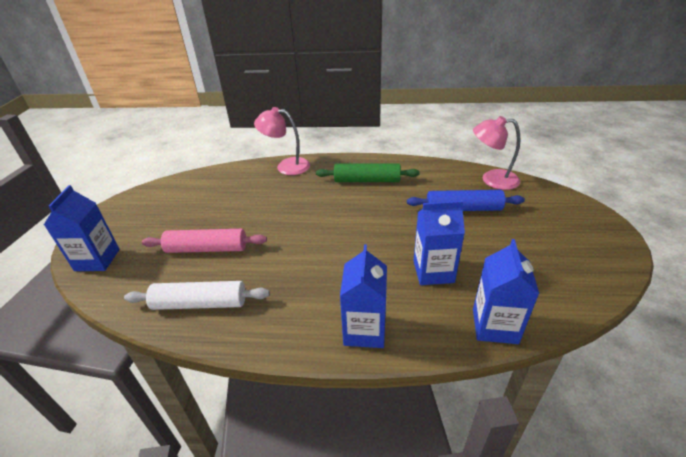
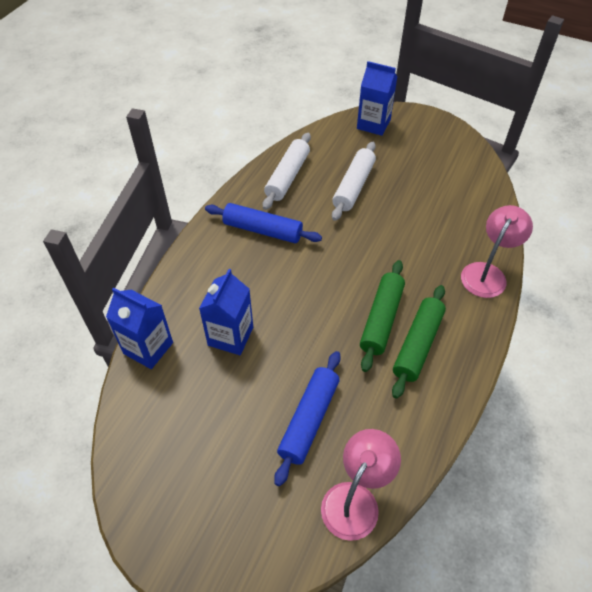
camera: 110 degrees right, 15 degrees up
(207, 249) = (353, 186): pink rolling pin -> white rolling pin
(293, 295) = (262, 230): none -> blue rolling pin
(356, 198) = (381, 319): none -> green rolling pin
(364, 330) = (201, 262): blue carton -> none

